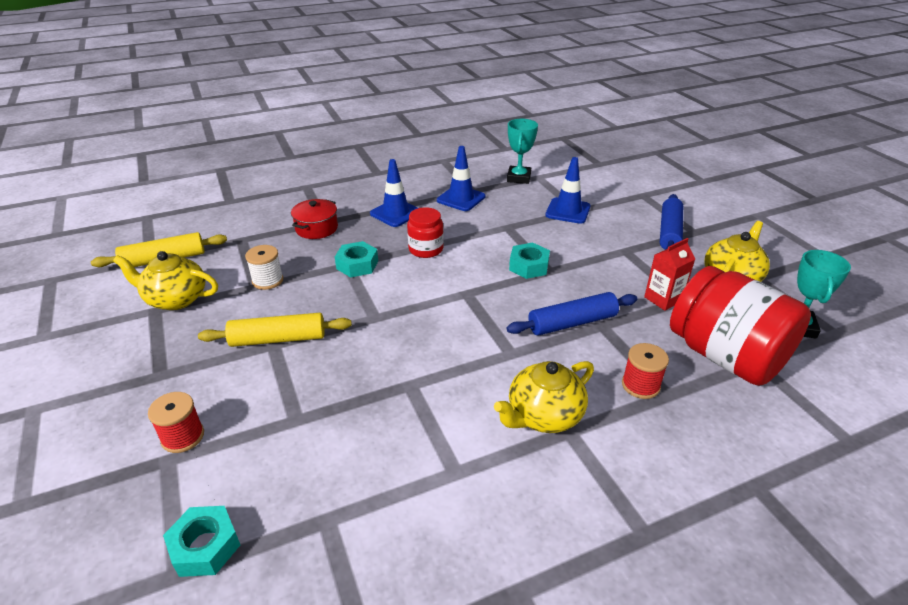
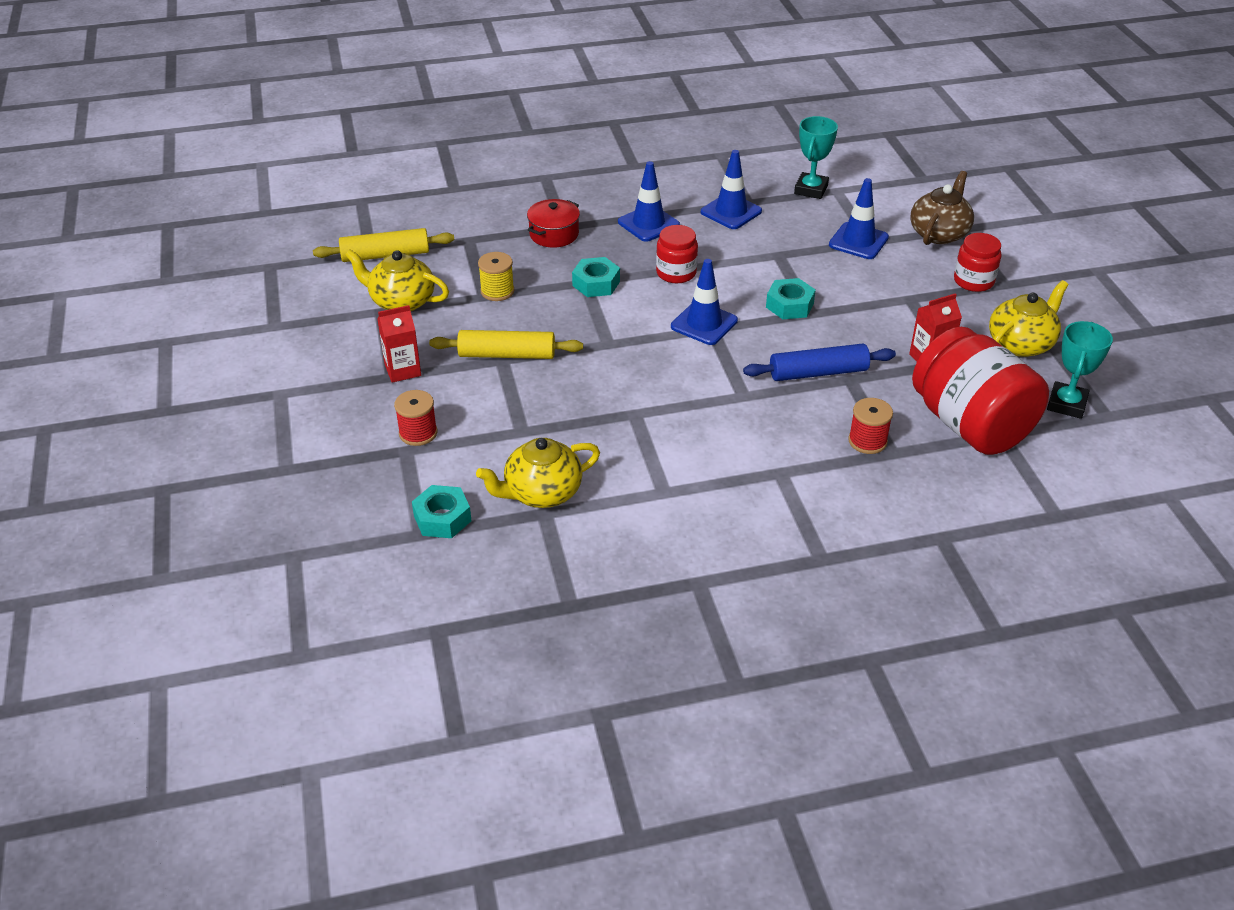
camera: 10 degrees right, 5 degrees up
(171, 367) = (403, 370): none -> red carton
(267, 280) = (497, 291): white spool -> yellow spool
(459, 290) = (704, 324): none -> blue traffic cone
(543, 415) = (760, 456): yellow teapot -> yellow teapot (541, 493)
(627, 200) = (939, 233): none -> brown teapot
(669, 232) = (973, 281): blue rolling pin -> red jar

